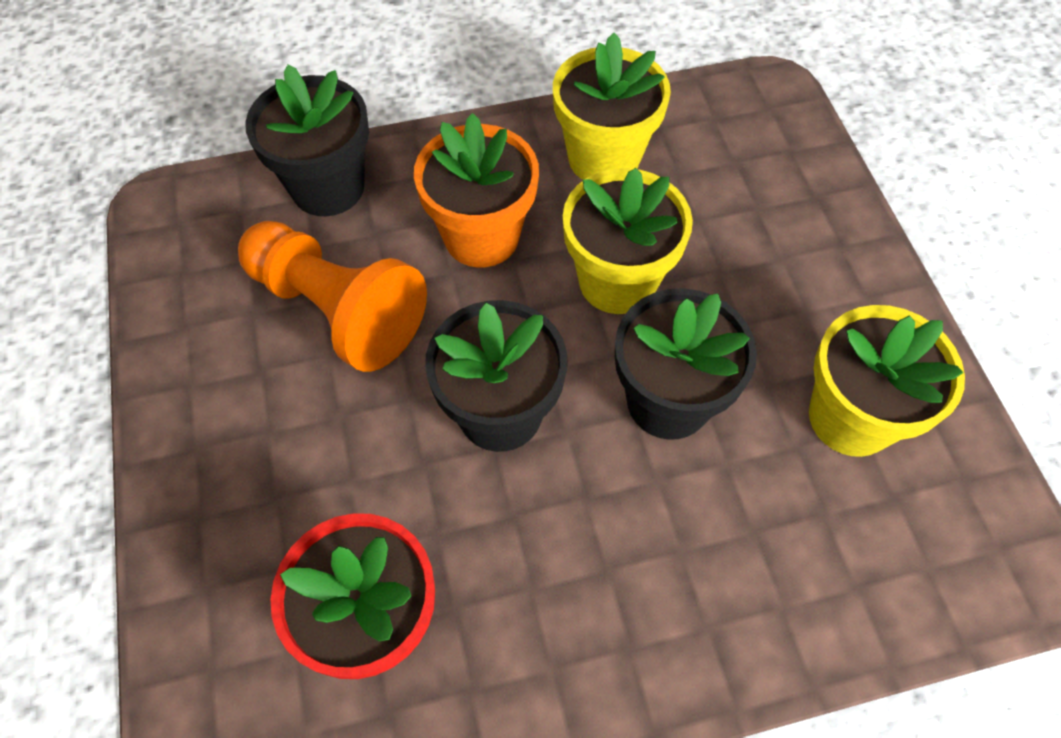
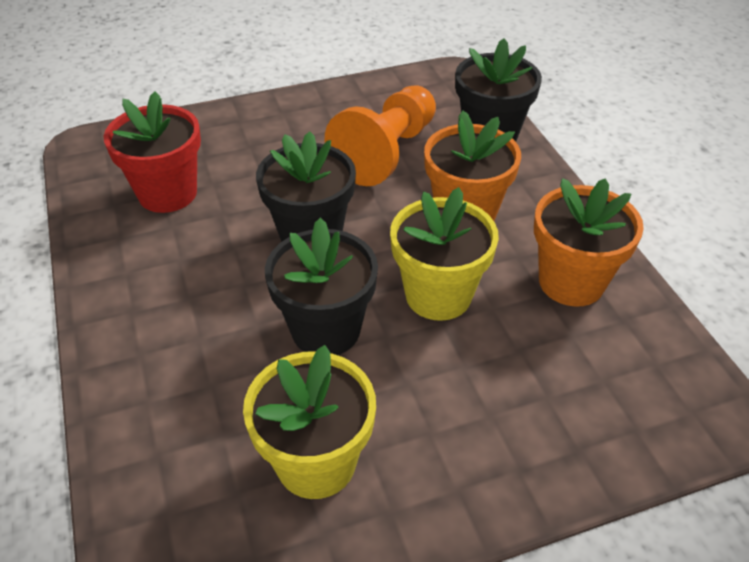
camera: 85 degrees right, 15 degrees down
(603, 158) = (571, 282): yellow flower pot -> orange flower pot

